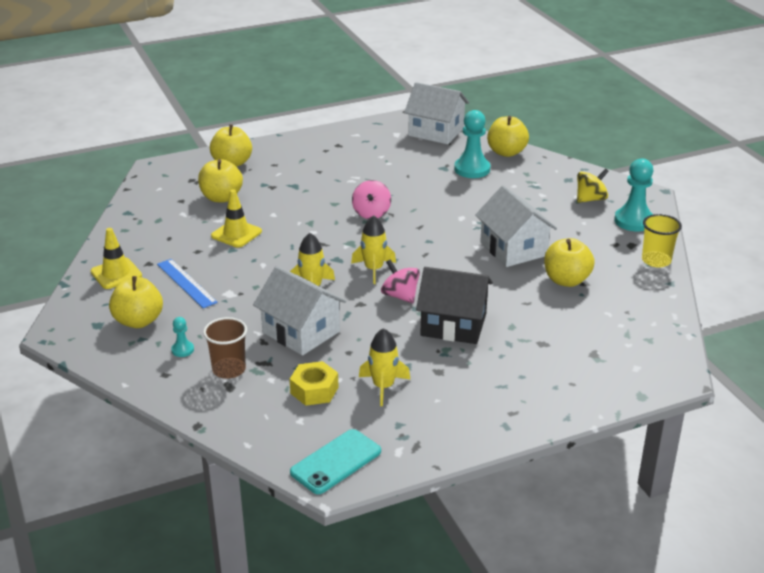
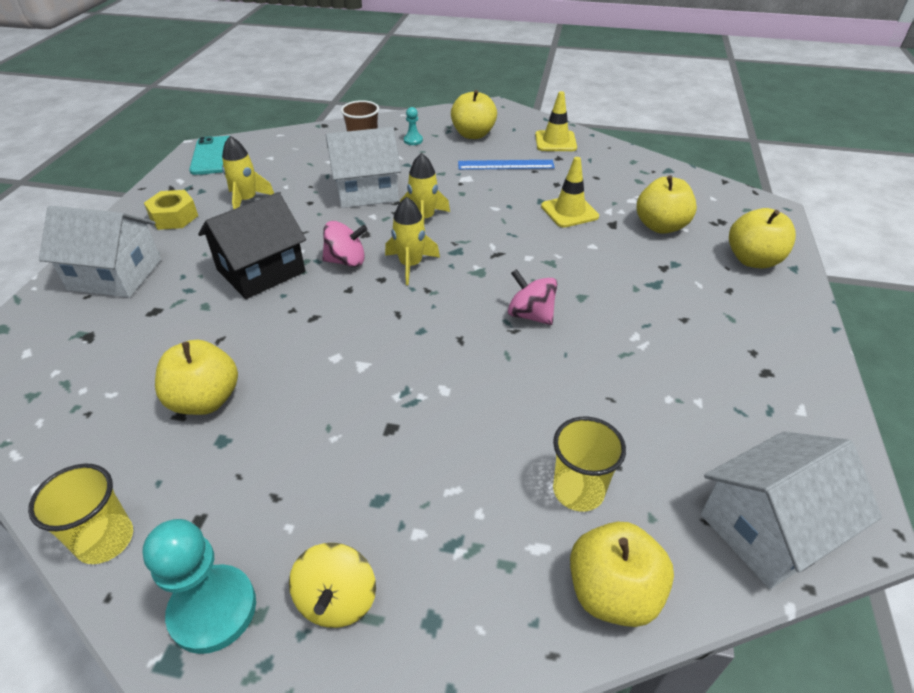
camera: 125 degrees right, 10 degrees up
(314, 390) = (290, 172): yellow nut -> yellow nut (174, 217)
(472, 169) = (578, 490): turquoise pawn -> yellow cup
(513, 249) = (321, 394): white house -> white house (115, 275)

